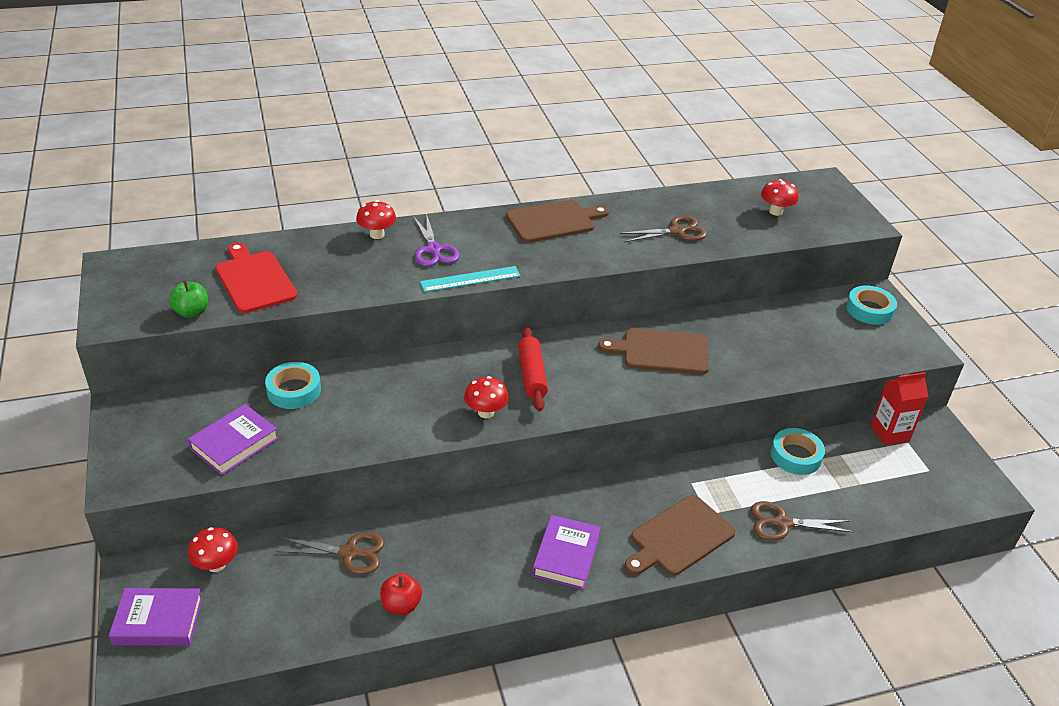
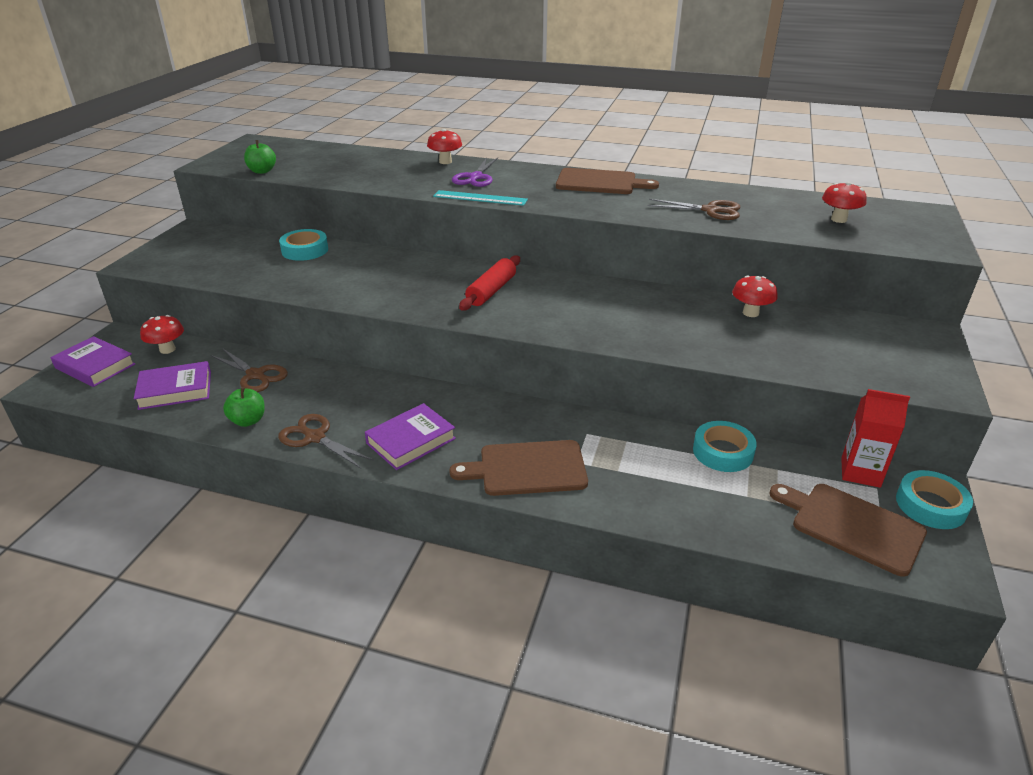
camera: 35 degrees right, 5 degrees down
(234, 443) = (227, 266): purple book -> purple book (175, 390)
(254, 280) = (325, 165): red cutting board -> none
(401, 605) = (248, 421): red apple -> green apple
(486, 412) = (423, 302): red mushroom -> red mushroom (750, 313)
(661, 351) = (629, 308): brown cutting board -> brown cutting board (852, 526)
(782, 523) = (647, 499): brown scissors -> brown scissors (315, 438)
(869, 310) = (906, 340): turquoise tape -> turquoise tape (930, 505)

